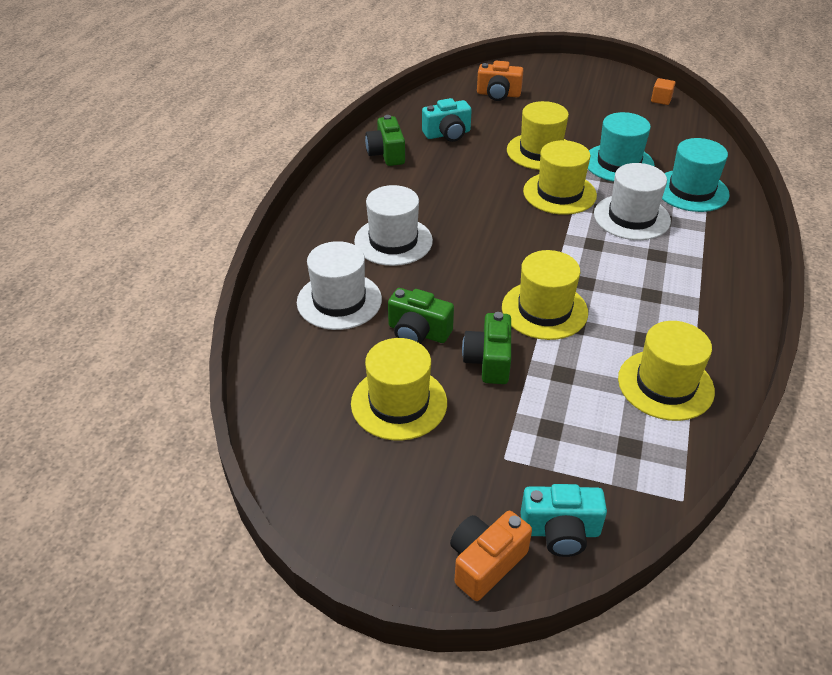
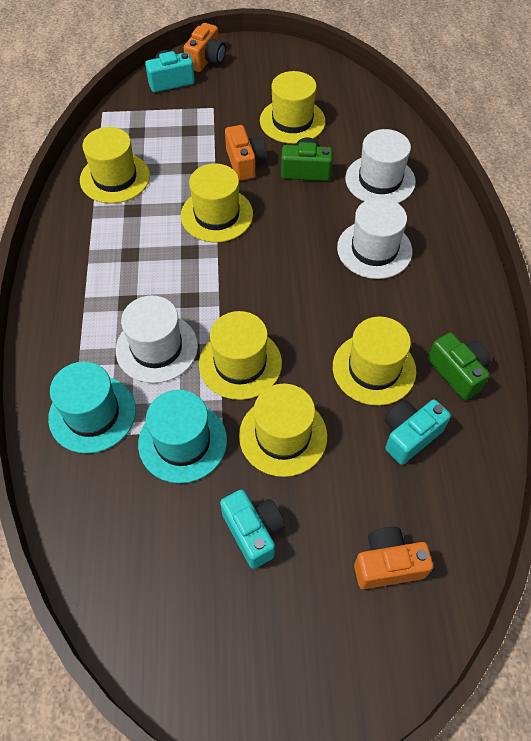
camera: 160 degrees right, 15 degrees up
(450, 168) = (374, 369): none -> yellow hat
(488, 361) = (245, 163): green camera -> orange camera
(578, 119) = (253, 532): none -> turquoise camera
(661, 100) = (137, 638): orange cube -> none

